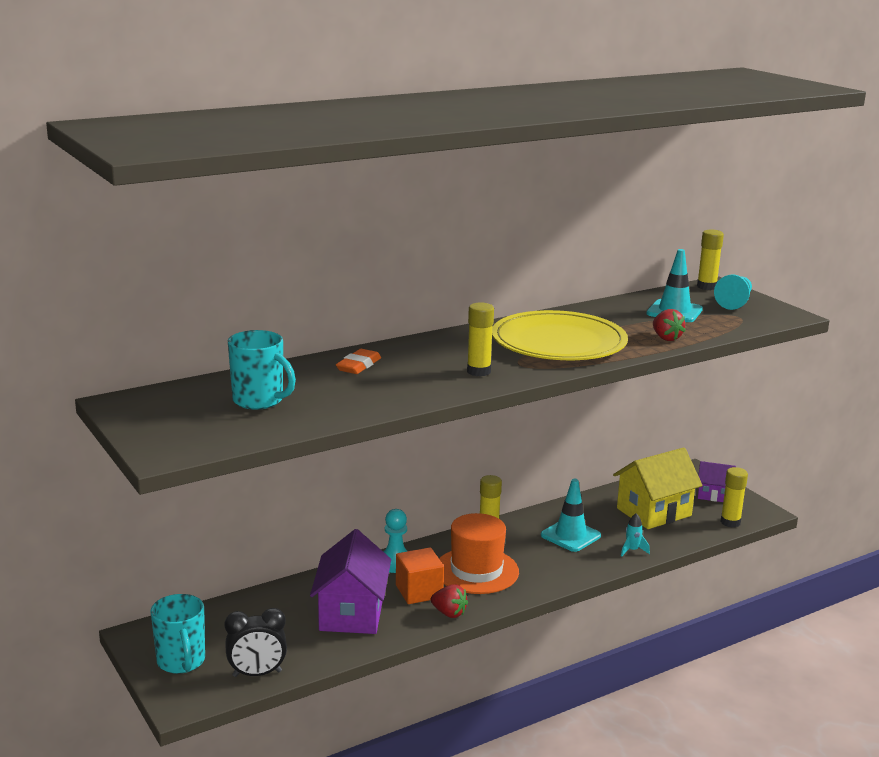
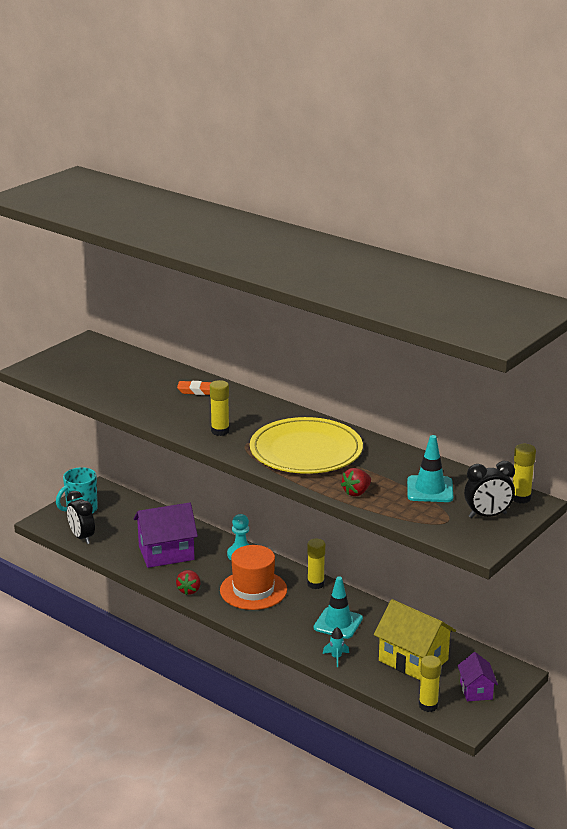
camera: 70 degrees right, 5 degrees up
(259, 401) = (118, 375): turquoise mug -> none
(419, 591) = (209, 572): orange cube -> none
(734, 302) = (487, 515): turquoise pawn -> black clock

